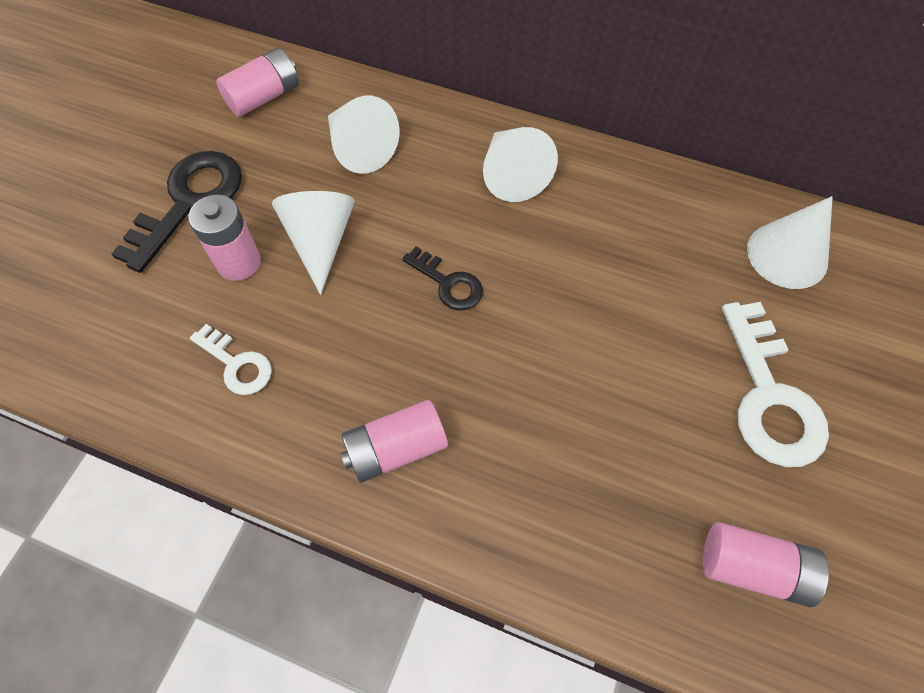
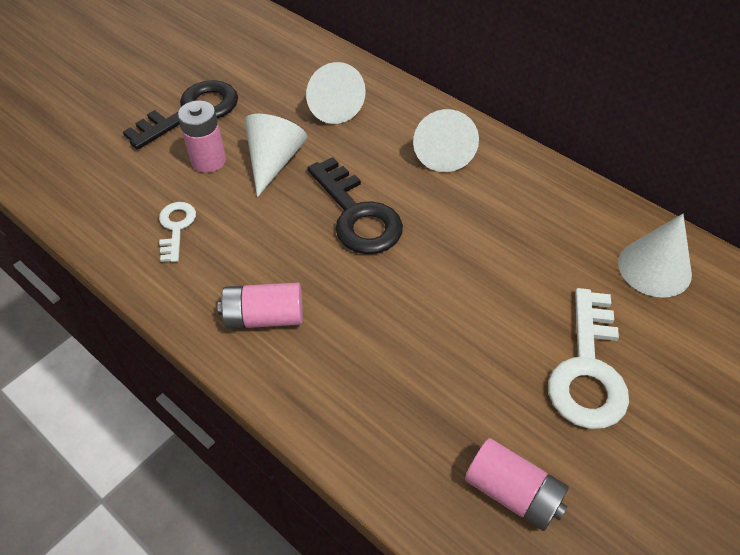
camera: 20 degrees right, 10 degrees down
(237, 364) = (176, 227): white key -> white key turned 150 degrees counterclockwise
(264, 97) = (277, 55): pink battery -> none
(448, 283) = (357, 215): black key -> black key, size x1.79

